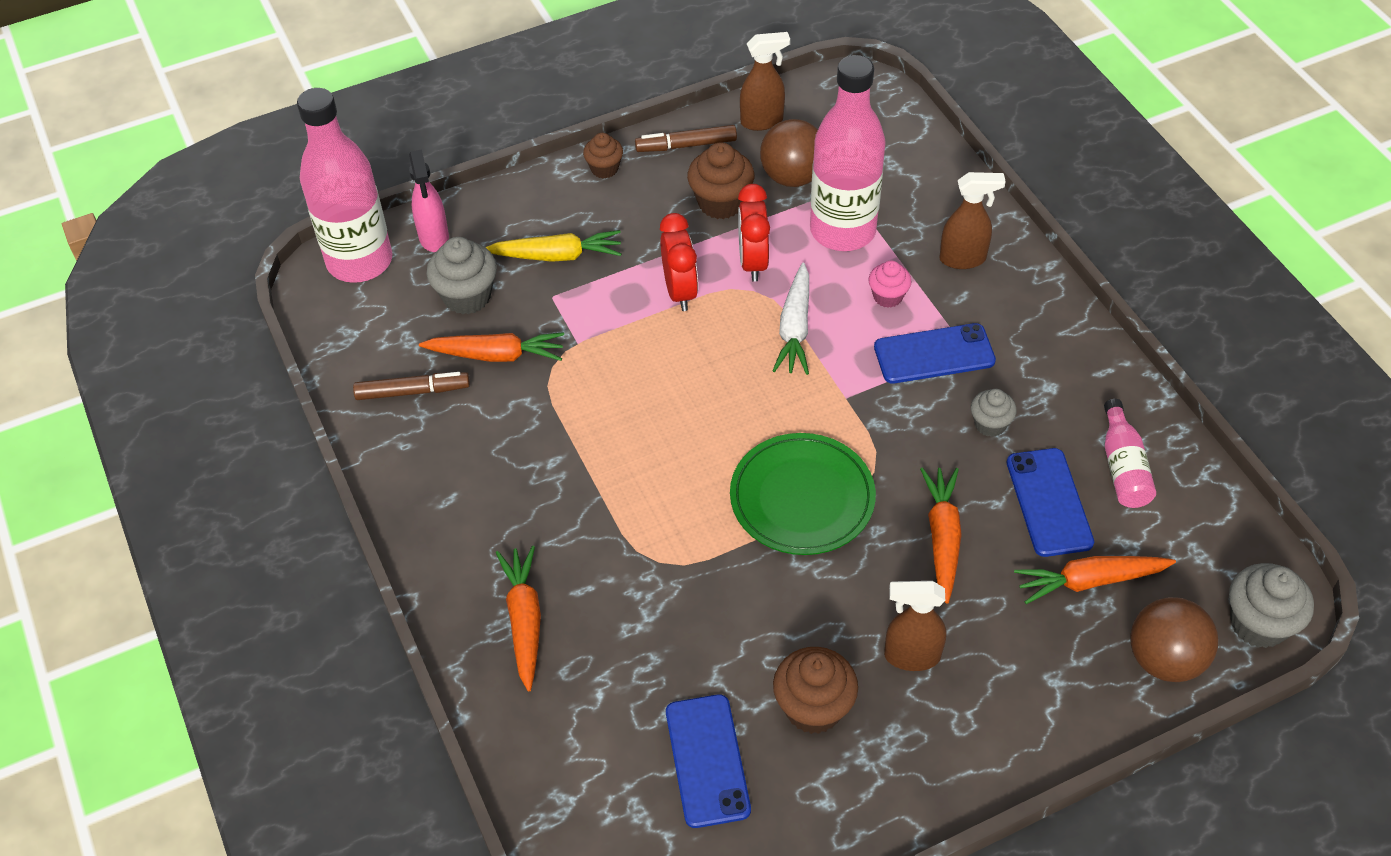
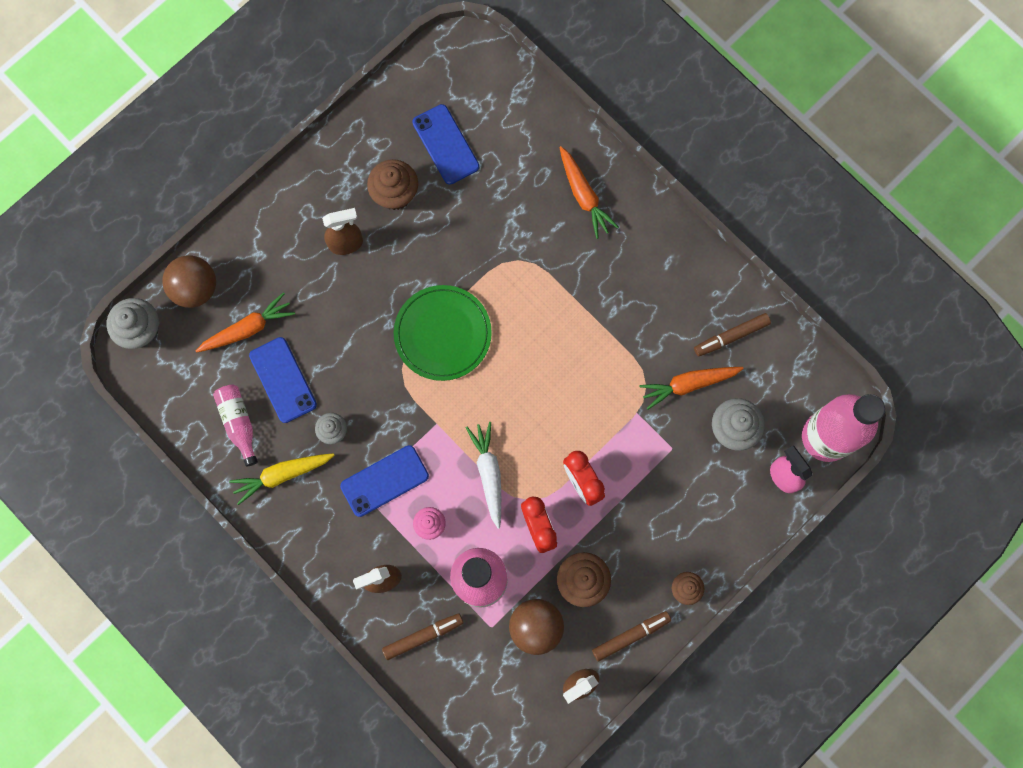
camera: 160 degrees right, 25 degrees up
(557, 255) = (684, 488): yellow carrot -> yellow carrot (282, 475)
(929, 199) = (423, 636): none -> brown marker
(942, 537) = (346, 332): orange carrot -> none

